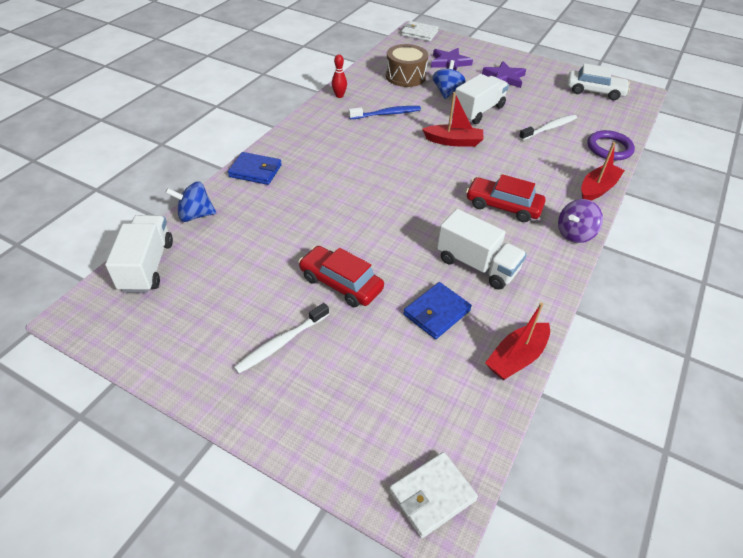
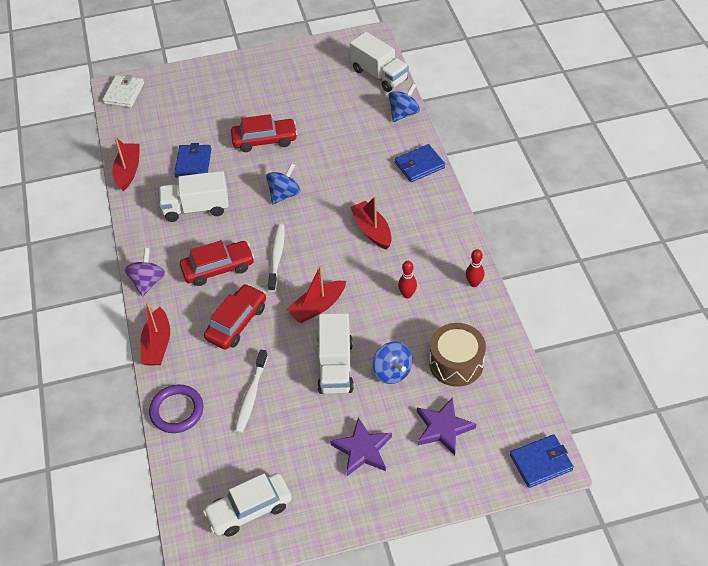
camera: 140 degrees right, 5 degrees up
(281, 343) = (257, 95): white toothbrush -> white toothbrush (276, 257)
(356, 156) = (372, 230): none -> red boat
(386, 114) = (407, 294): blue toothbrush -> red bowling pin
(386, 223) = (284, 194): none -> blue spinning top
(419, 33) = (541, 462): white wallet -> blue wallet
(522, 166) = (237, 322): none -> red car

